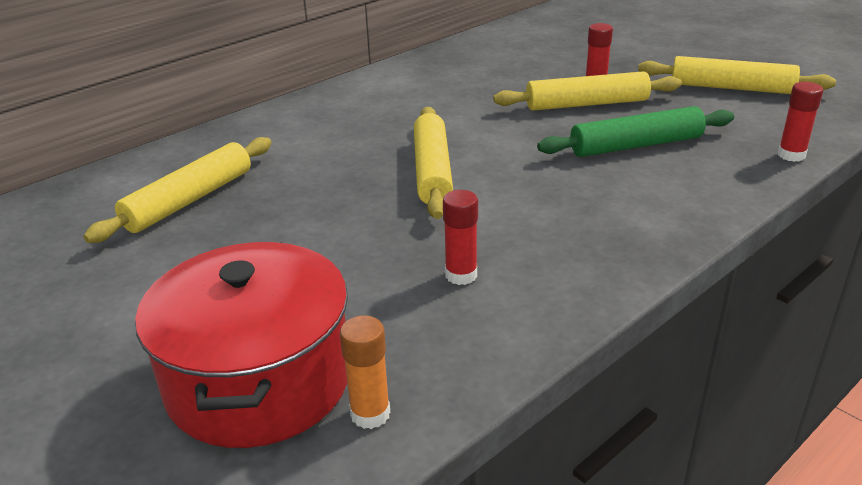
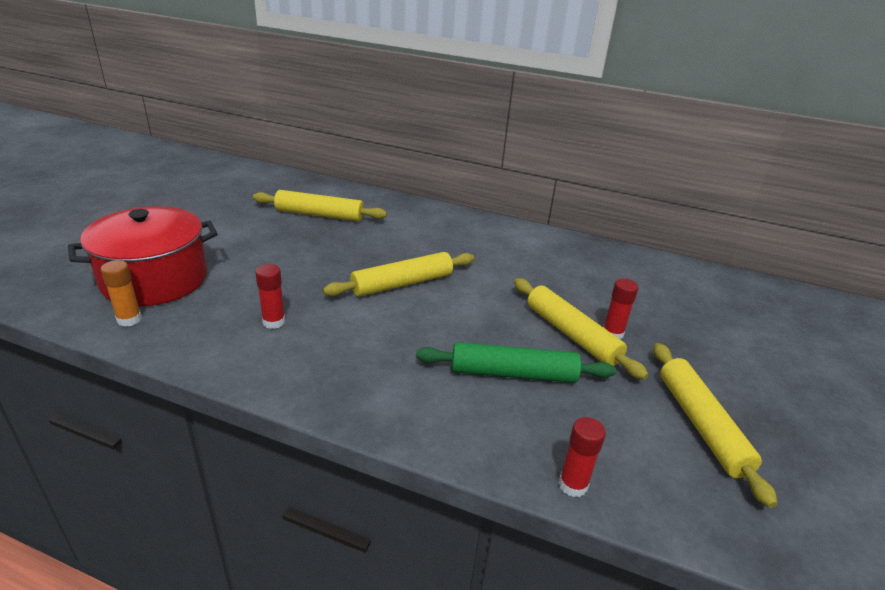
camera: 60 degrees right, 0 degrees up
(636, 145) = (513, 374): green rolling pin -> green rolling pin turned 45 degrees counterclockwise

